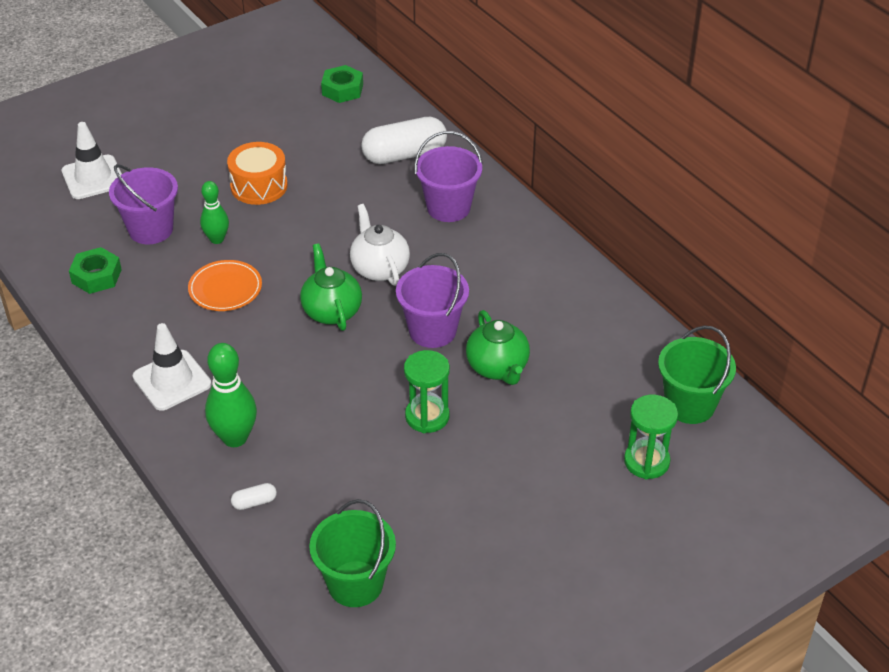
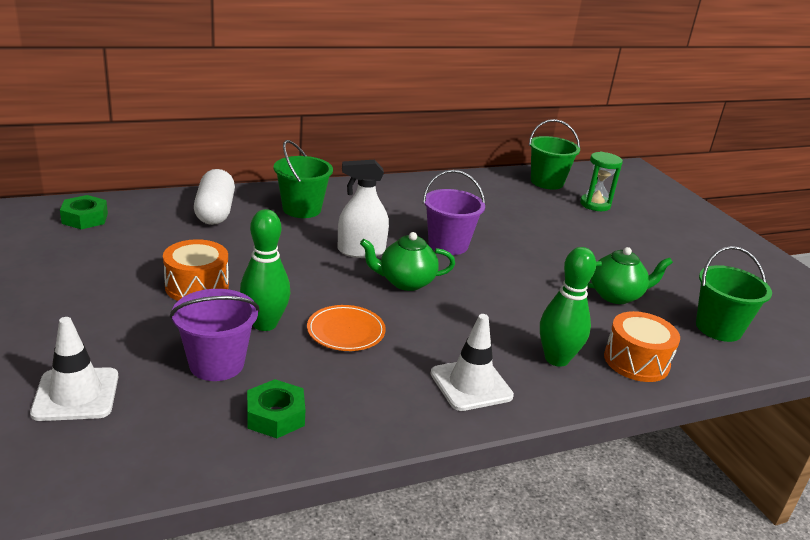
camera: 80 degrees left, 15 degrees down
(217, 239) = (265, 324): green bowling pin -> green bowling pin, size x1.56
(254, 502) = (636, 361): white capsule -> orange drum
(379, 268) = (361, 251): white teapot -> white spray bottle
(427, 416) = (543, 266): green hourglass -> none
(448, 208) = (302, 209): purple bucket -> green bucket
(498, 368) = (497, 230): green teapot -> green teapot (616, 295)

